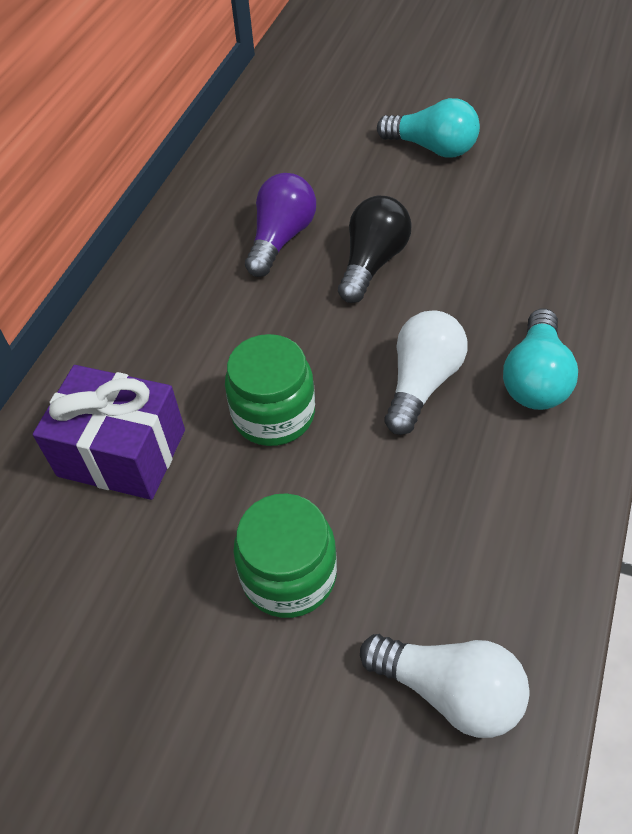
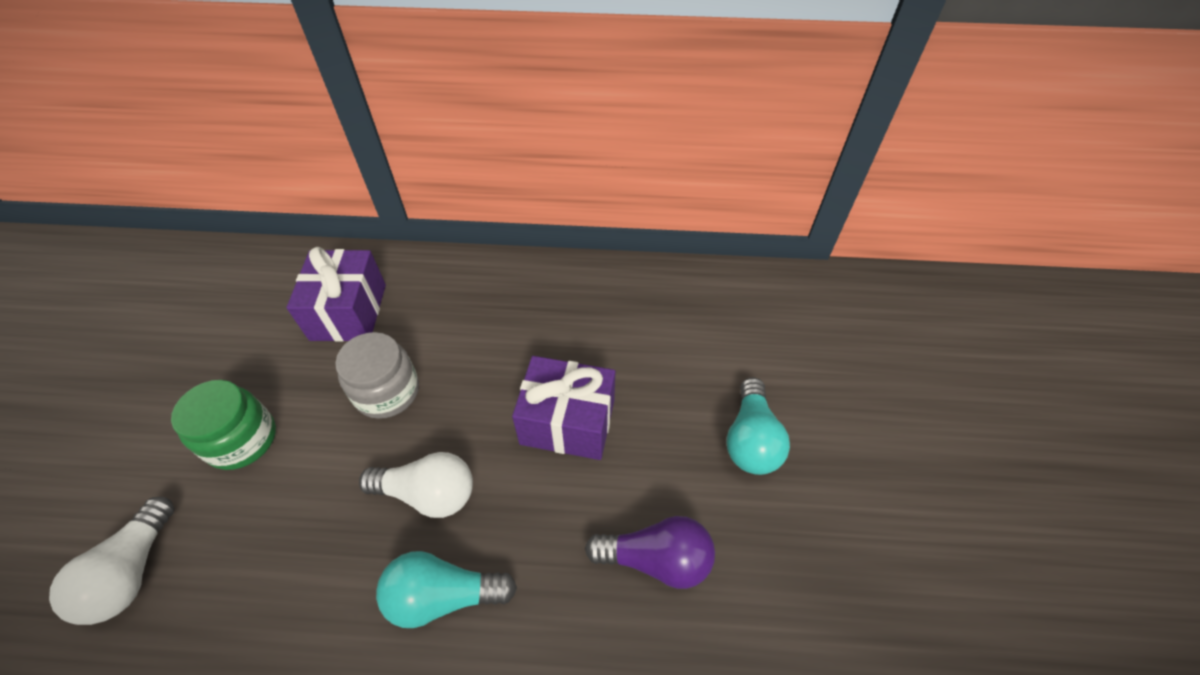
camera: 70 degrees right, 0 degrees up
(273, 414) = (387, 391): green jar -> grey jar
(281, 239) = (580, 346): purple light bulb -> purple light bulb (656, 558)
(372, 263) = (567, 422): black light bulb -> purple gift

